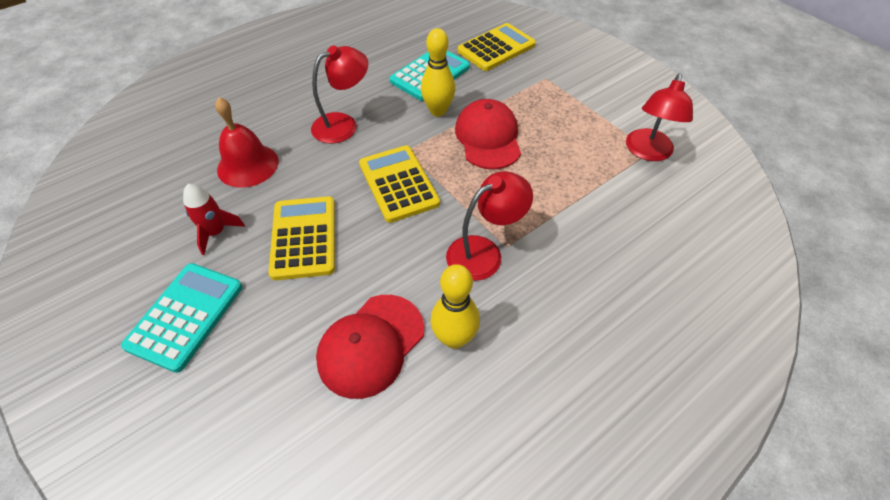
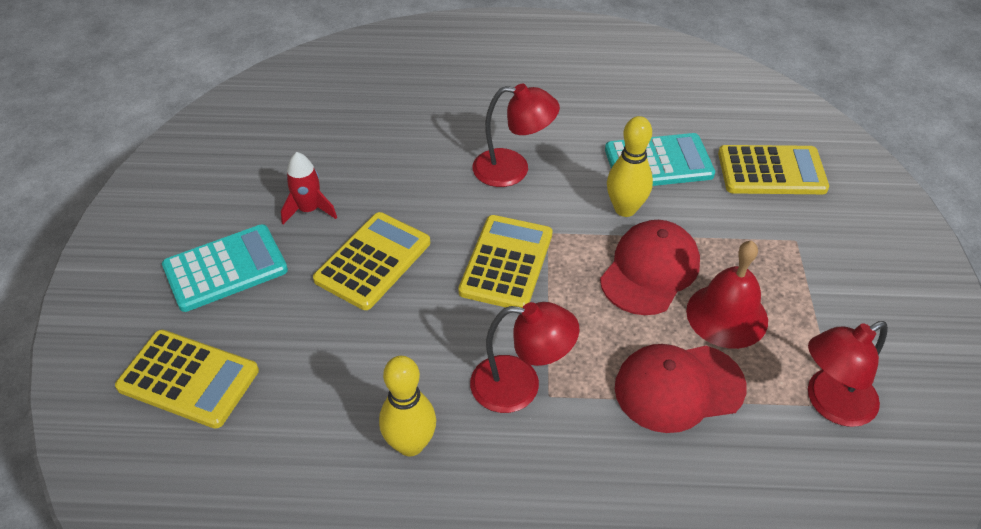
camera: 40 degrees right, 5 degrees down
(237, 418) = (188, 379): none -> yellow calculator
(248, 165) = (389, 161): red bell -> red bell (727, 315)
(371, 345) = (336, 396): red cap -> red cap (678, 387)

